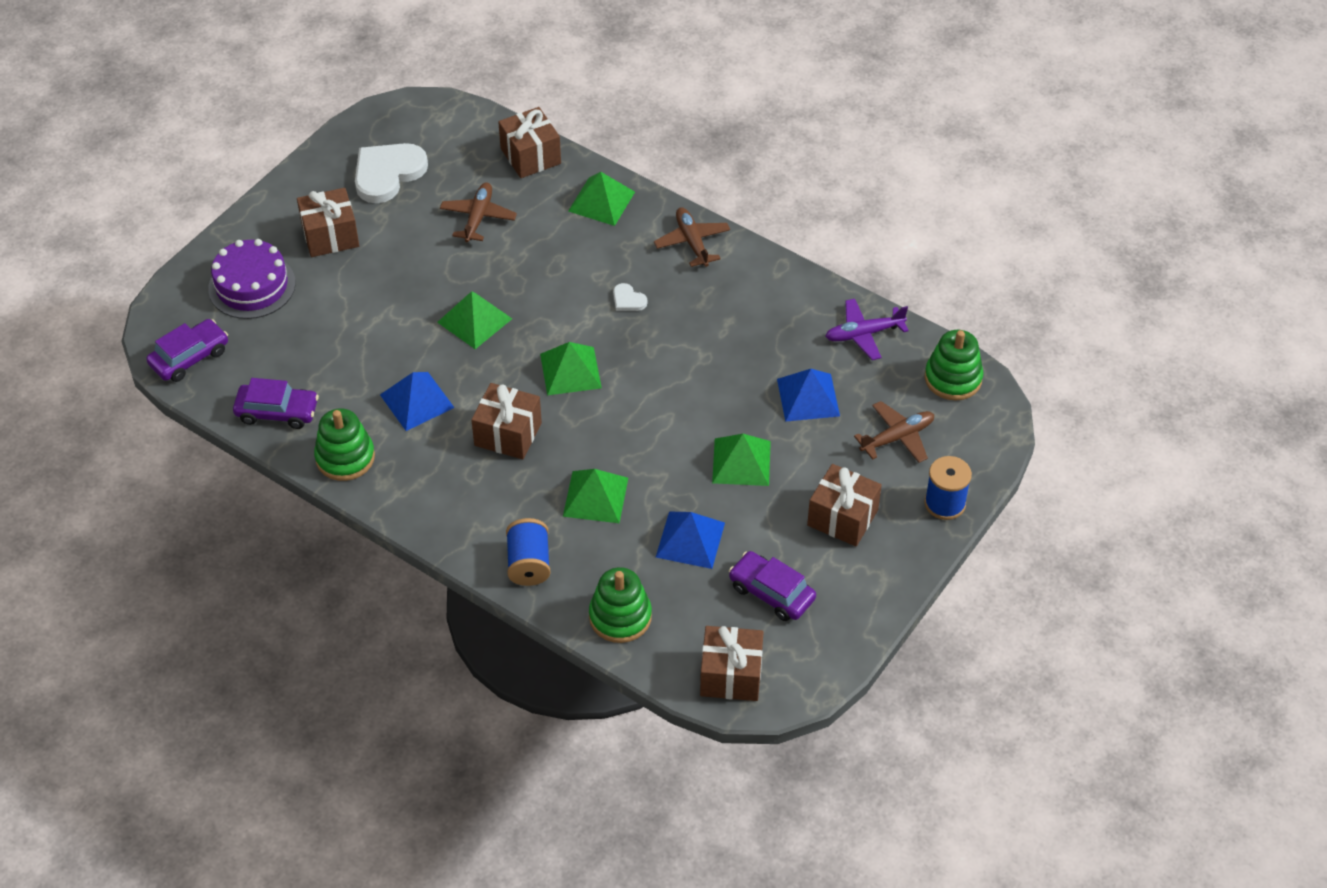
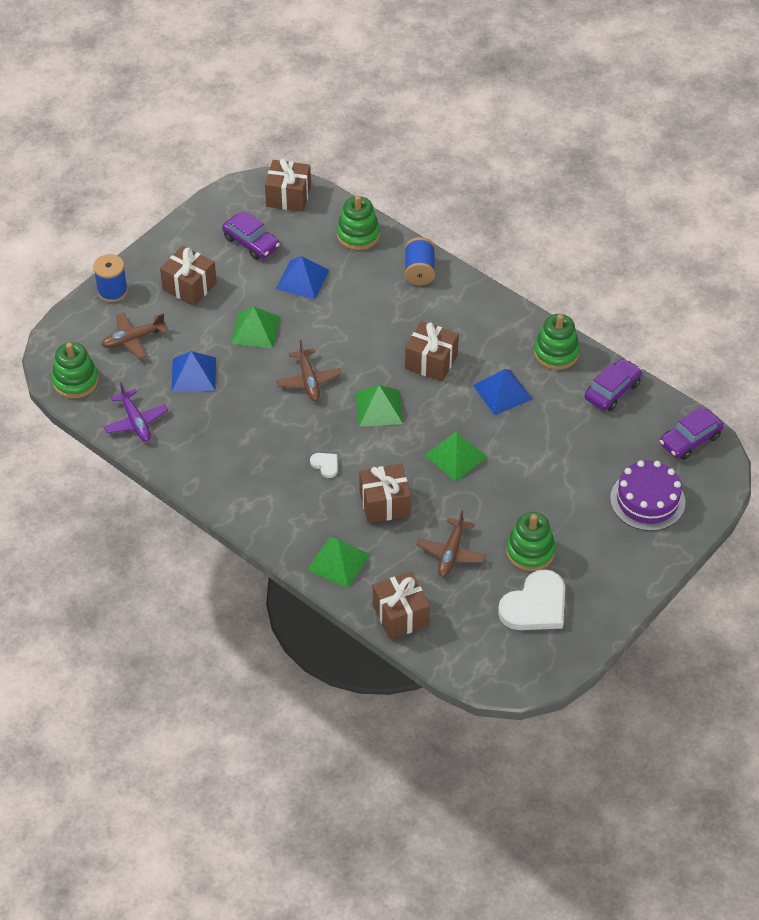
camera: 175 degrees left, 0 degrees up
(277, 412) = (612, 391): purple car -> purple car turned 120 degrees clockwise
(330, 236) = (583, 544): brown gift -> brown gift (384, 503)
(390, 224) = (530, 551): none -> green stacking toy
(595, 497) = (368, 312): green pyramid -> none
(692, 242) = (263, 515): brown plane -> brown plane (309, 380)
(863, 334) = (136, 422): purple plane -> purple plane turned 75 degrees clockwise

